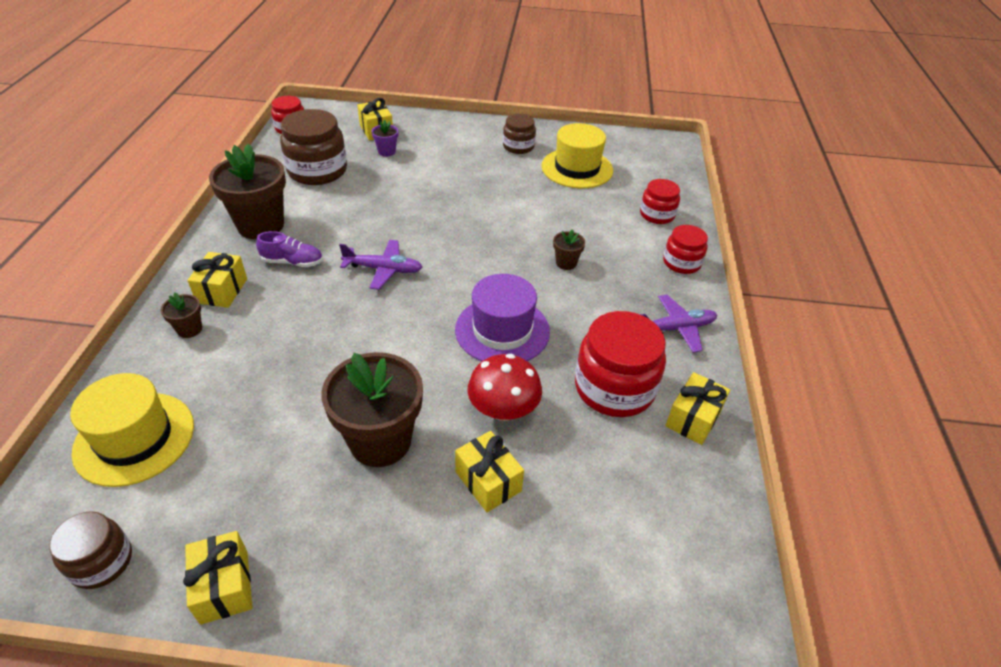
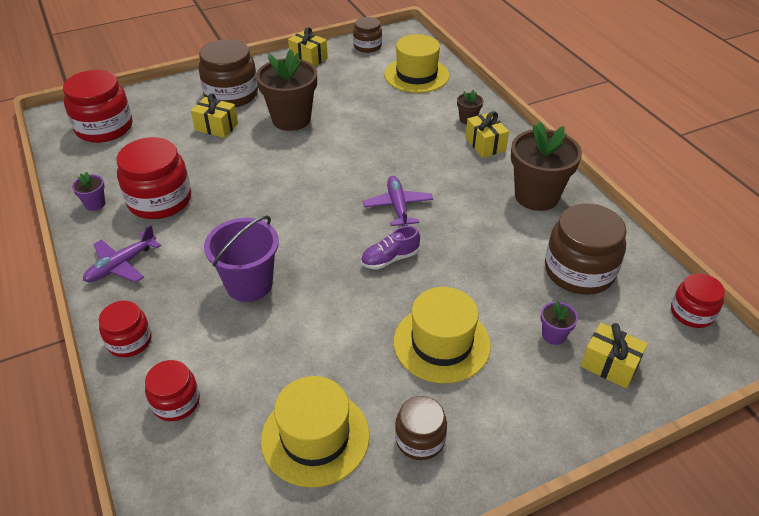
camera: 150 degrees right, 0 degrees up
(293, 262) = (470, 181): purple shoe -> purple shoe (390, 259)
(383, 269) = (398, 206): purple plane -> purple plane turned 105 degrees clockwise
(422, 550) = (231, 95): none -> brown jar
(459, 175) = (441, 343): none -> yellow hat
(502, 330) = (265, 203): purple hat -> none
(503, 409) = (230, 159): red mushroom -> none
(566, 263) = (249, 284): brown flower pot -> purple bucket
(658, 575) = (104, 128): none -> red jar
(693, 418) = (95, 204): yellow gift -> purple flower pot

